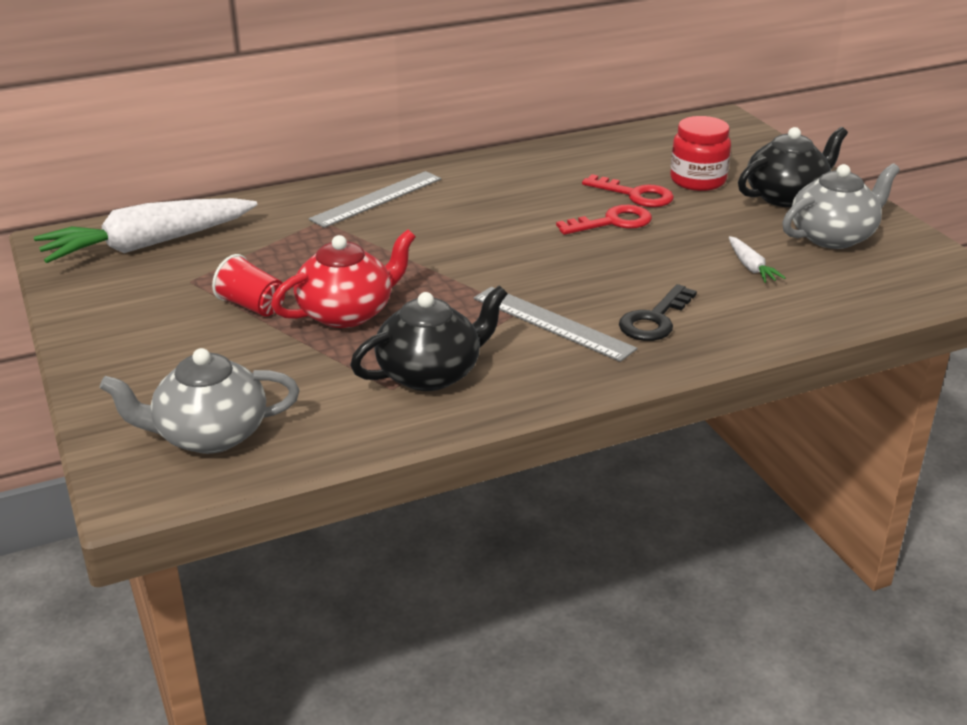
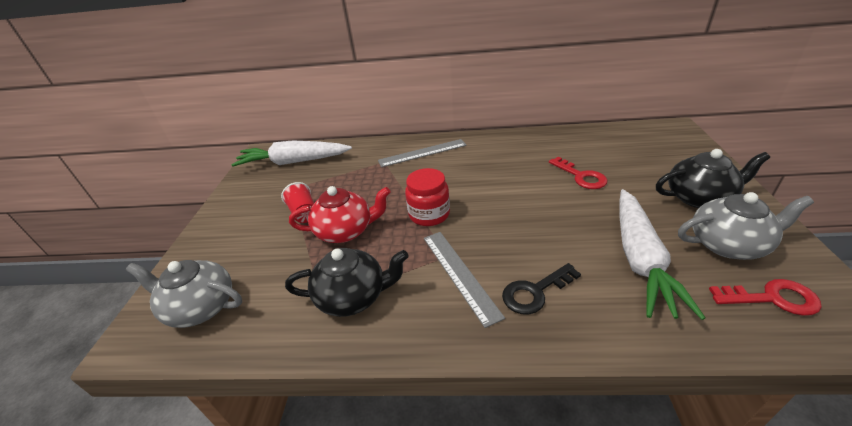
camera: 30 degrees right, 5 degrees up
(612, 222) = (552, 195): red key -> red key (771, 298)
(698, 180) = (633, 172): red jar -> red jar (429, 214)
(751, 267) = (640, 259): white carrot -> white carrot, size x2.39

